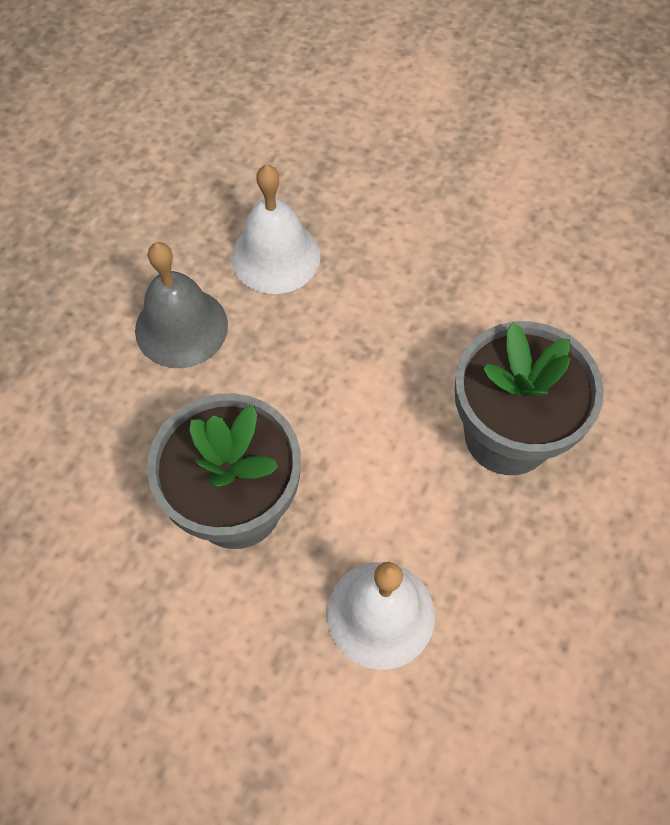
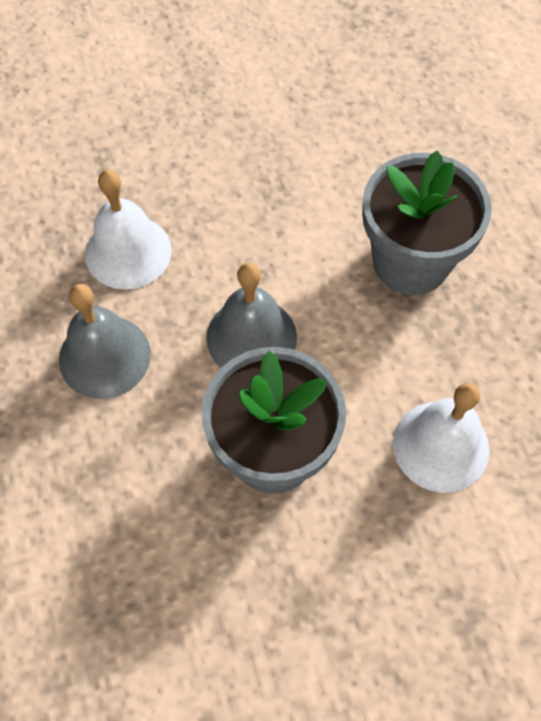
camera: 40 degrees left, 0 degrees up
(308, 397) = (251, 337): none -> grey bell

